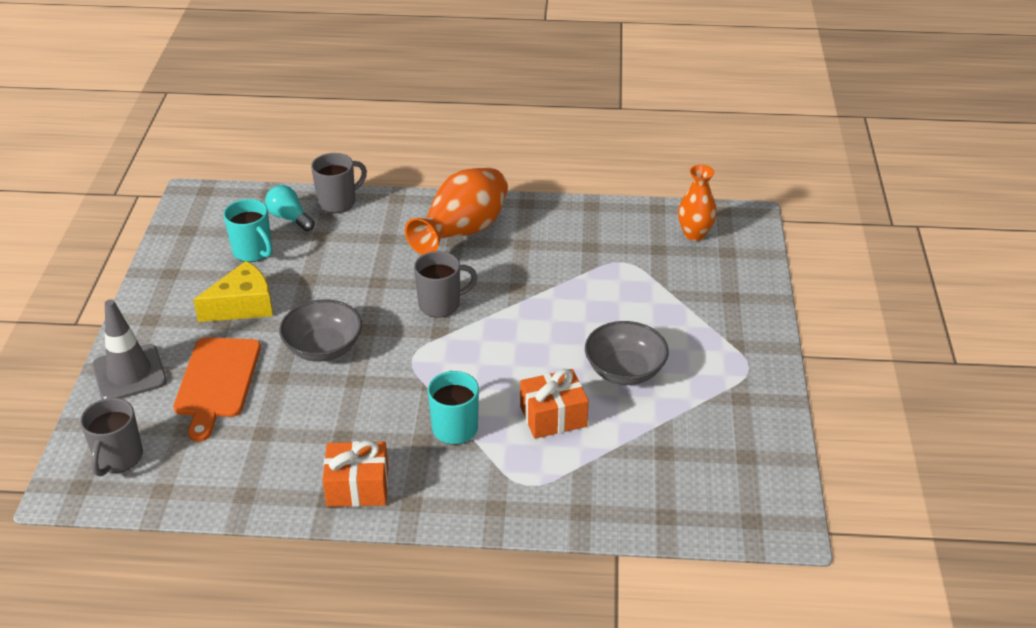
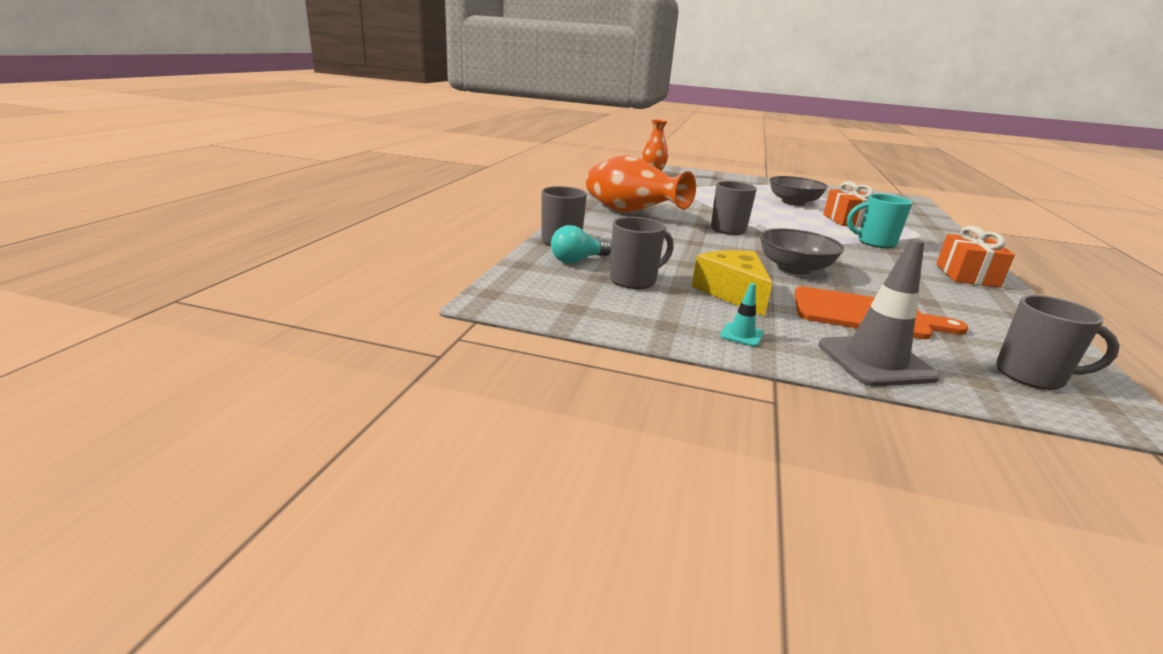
camera: 80 degrees left, 15 degrees down
(160, 308) = (741, 335): none -> turquoise traffic cone
(253, 252) = (634, 280): turquoise mug -> grey mug

